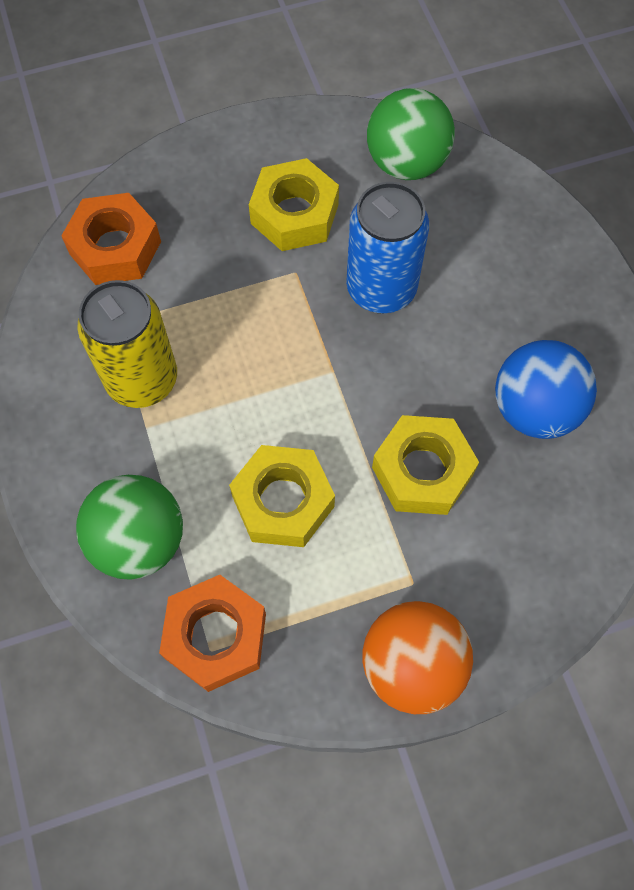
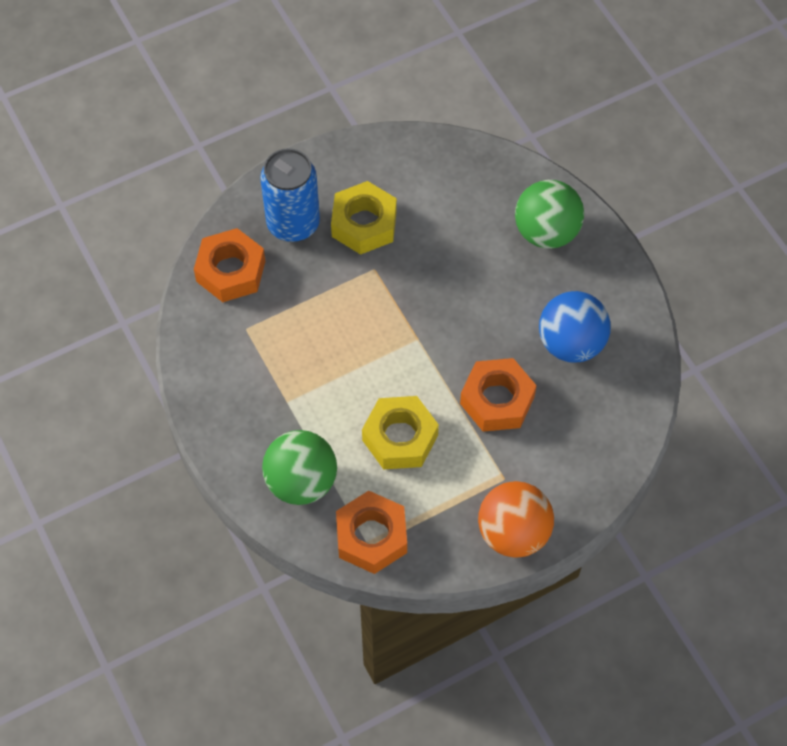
camera: 10 degrees left, 5 degrees down
(142, 380) = (276, 367): yellow can -> none
(381, 289) = (442, 272): blue can -> blue can (293, 224)
(406, 163) = (443, 170): green ball -> green ball (546, 232)
(422, 471) = (497, 400): yellow nut -> orange nut

